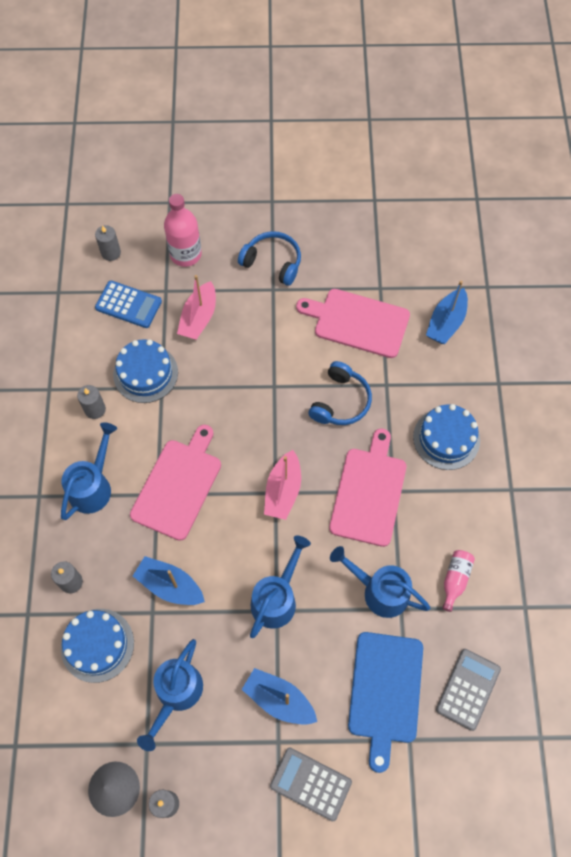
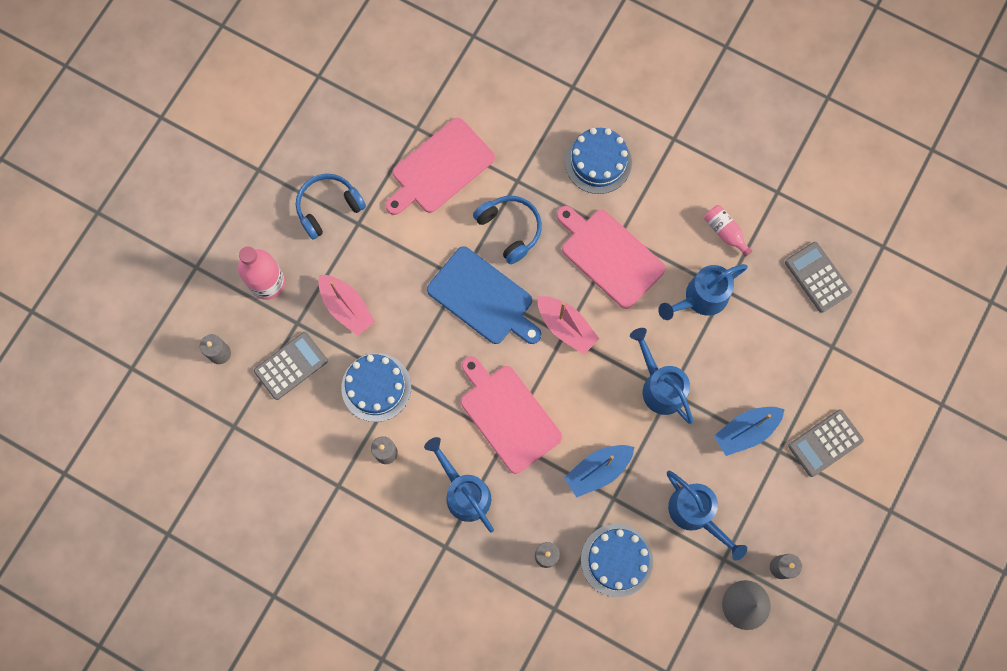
camera: 60 degrees left, 10 degrees up
(128, 304) = (291, 366): blue calculator -> grey calculator
(385, 692) = (785, 343): blue cutting board -> blue cutting board (483, 298)
(446, 322) = (487, 93): blue boat -> none

